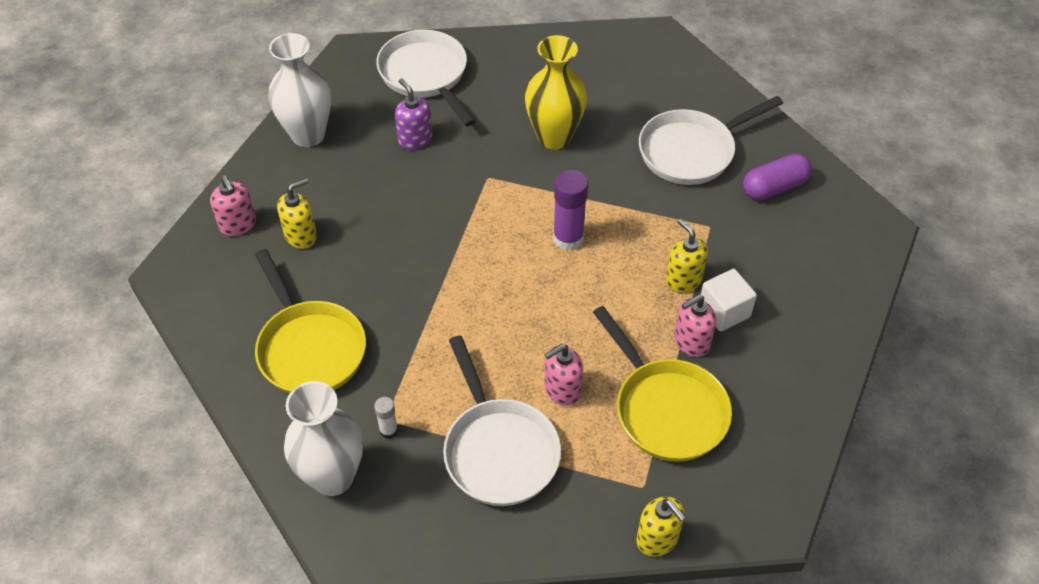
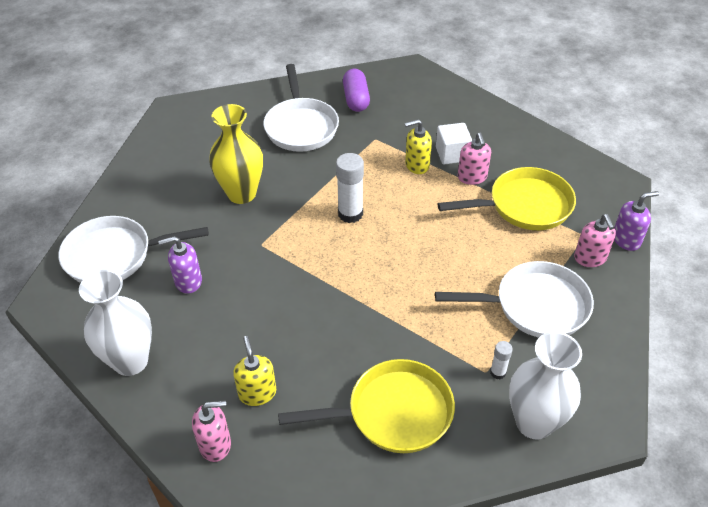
camera: 70 degrees left, 5 degrees down
(562, 390) = (491, 255): pink soap dispenser -> pink soap dispenser (590, 258)
(568, 238) = (350, 214): purple glue stick -> white glue stick
(657, 539) = (626, 240): yellow soap dispenser -> purple soap dispenser

